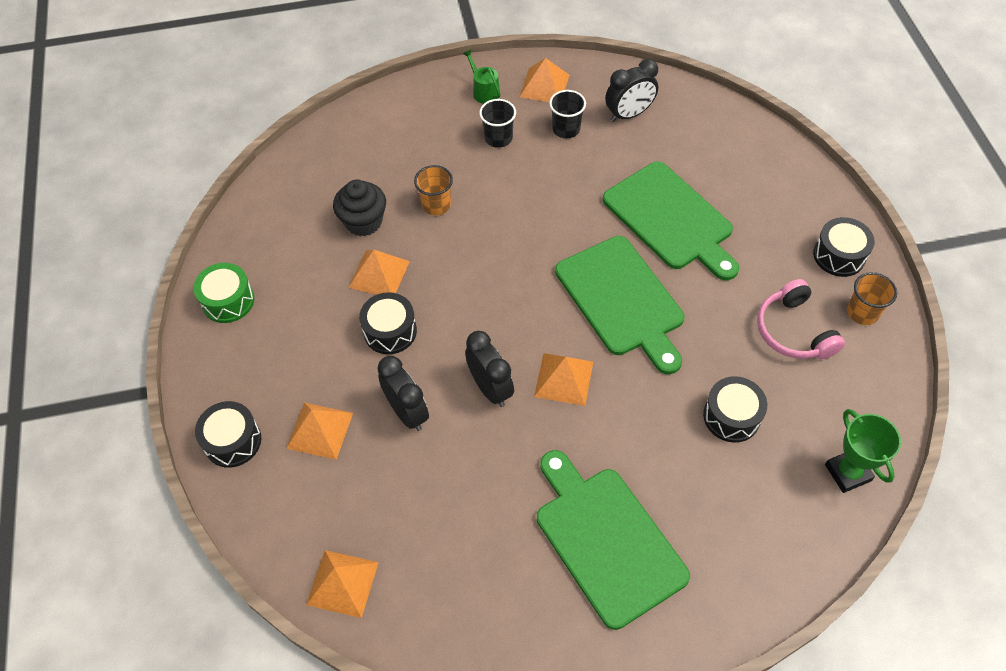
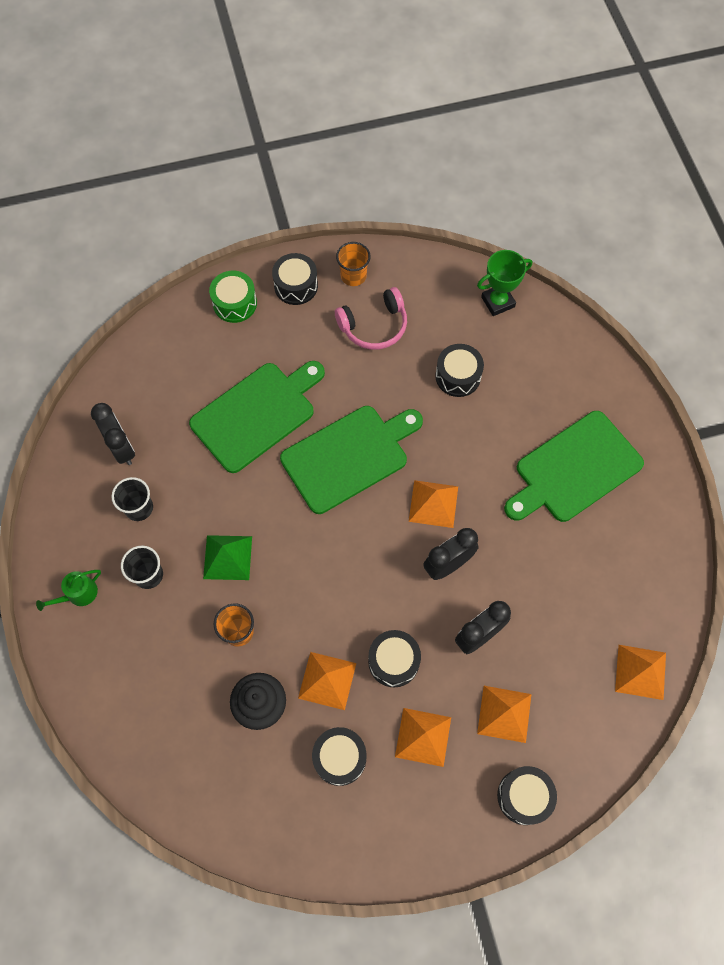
camera: 95 degrees left, 10 degrees up
(228, 301) = (366, 836): green drum -> green drum (235, 303)
(303, 282) = (339, 758): none -> black drum
(512, 196) = (227, 557): none -> green pyramid
(544, 85) = (74, 531): orange pyramid -> orange pyramid (423, 737)

